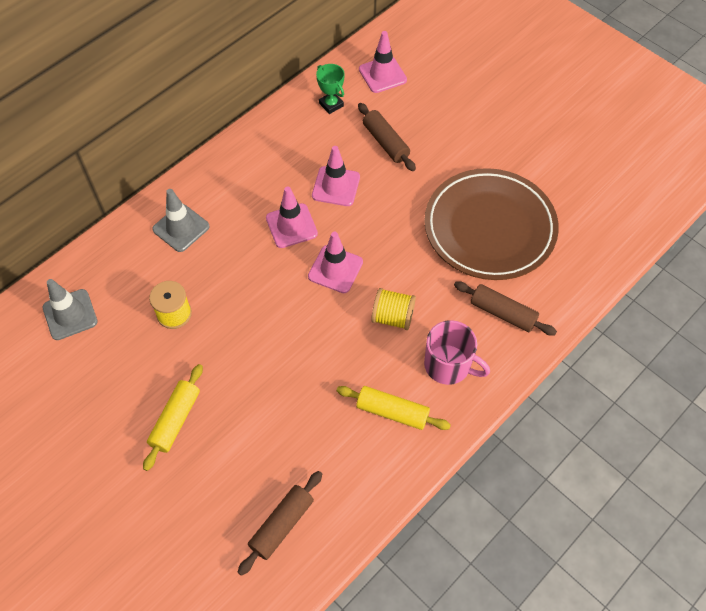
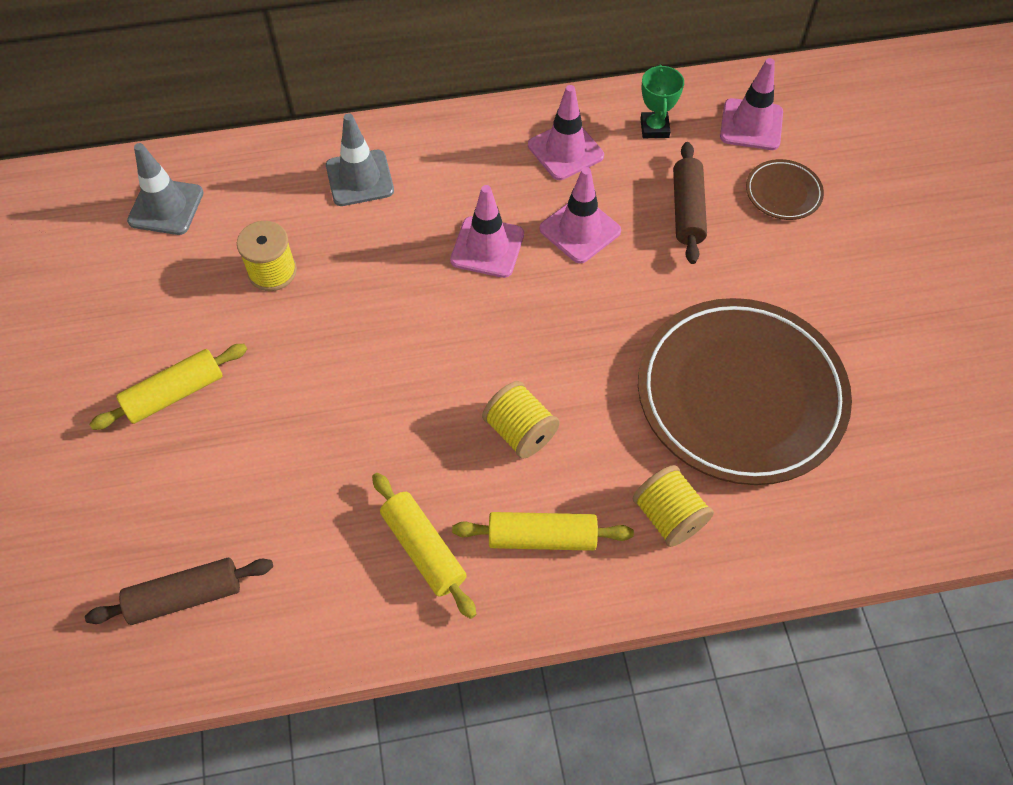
camera: 35 degrees right, 0 degrees up
(335, 269) = (497, 330): pink traffic cone -> pink traffic cone (565, 150)
(428, 104) = (783, 193): none -> brown plate
(448, 365) = (542, 537): pink mug -> yellow rolling pin
(502, 313) = (668, 516): brown rolling pin -> yellow spool

